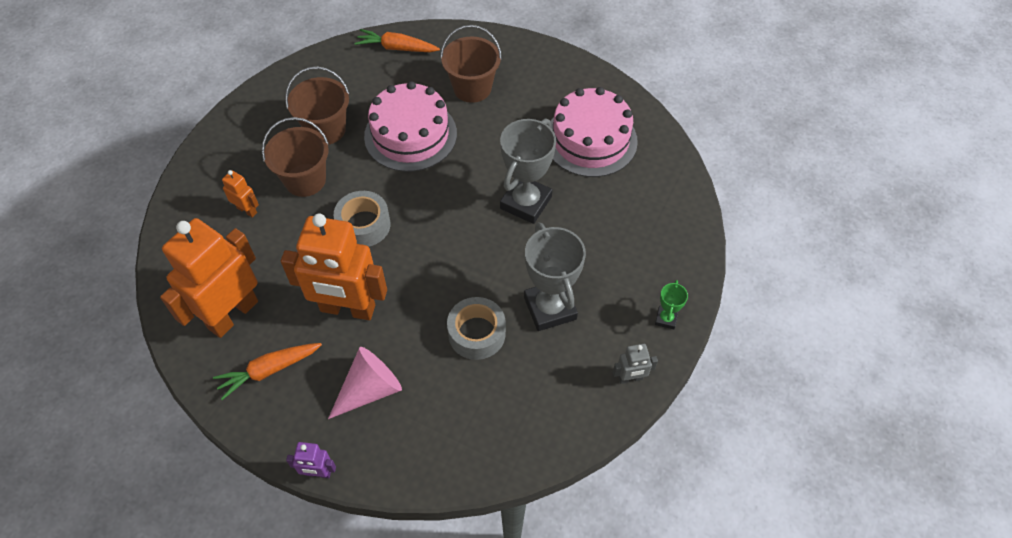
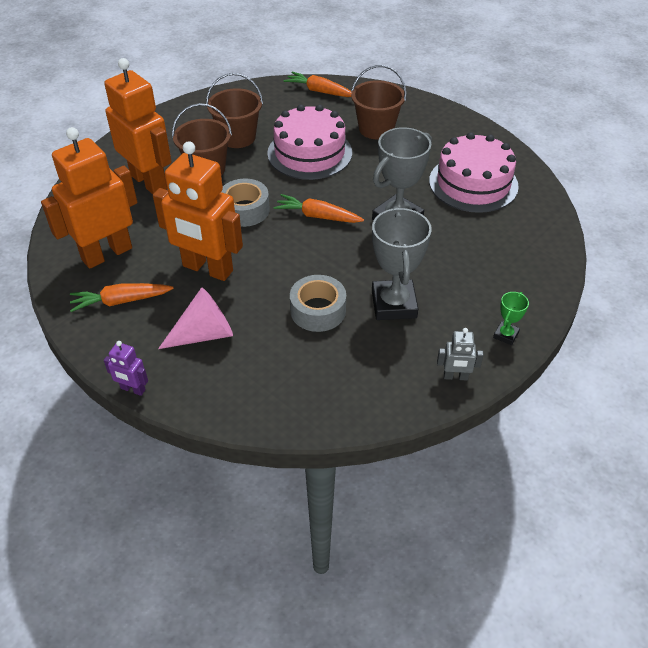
camera: 15 degrees right, 10 degrees down
(247, 210) = (149, 182): orange robot -> orange robot, size x2.34
(443, 216) = (318, 216): none -> orange carrot

